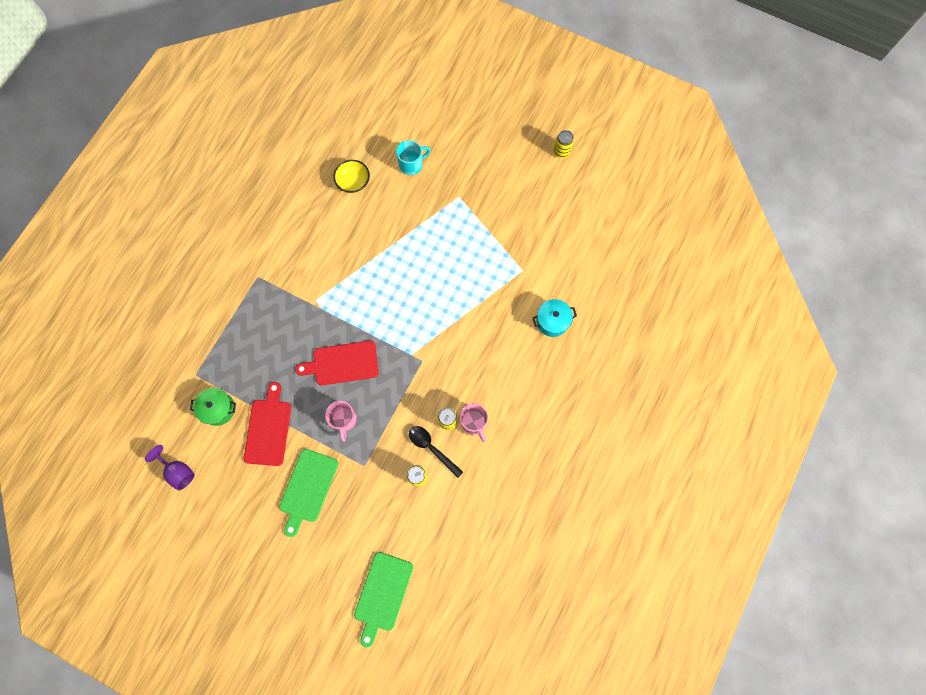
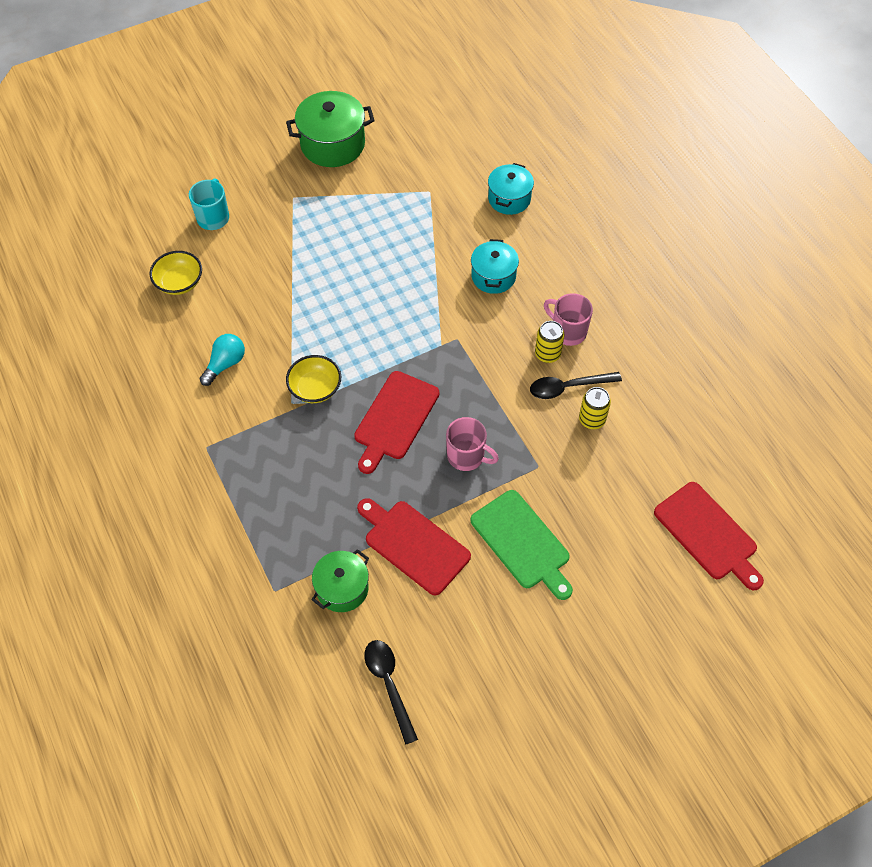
camera: 55 degrees left, 15 degrees down
(178, 471) = (389, 684): purple goblet -> black spoon
(316, 247) = (225, 364): none -> turquoise light bulb
(333, 306) = (315, 388): none -> yellow bowl
(382, 594) = (708, 534): green cutting board -> red cutting board
(473, 422) = (568, 331): pink mug -> pink mug turned 150 degrees counterclockwise
(484, 351) = (493, 276): none -> turquoise pot
(516, 189) = (333, 144): none -> green pot
(561, 152) = (327, 85): yellow can -> none

